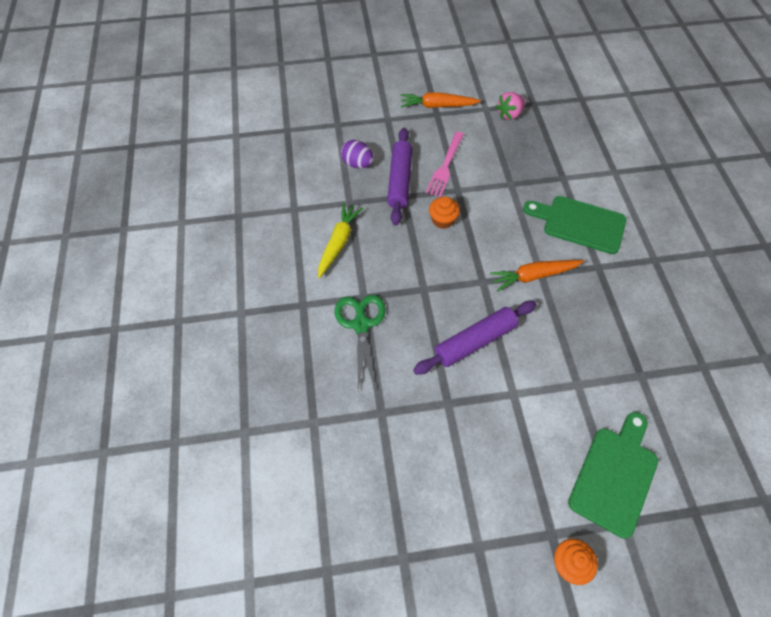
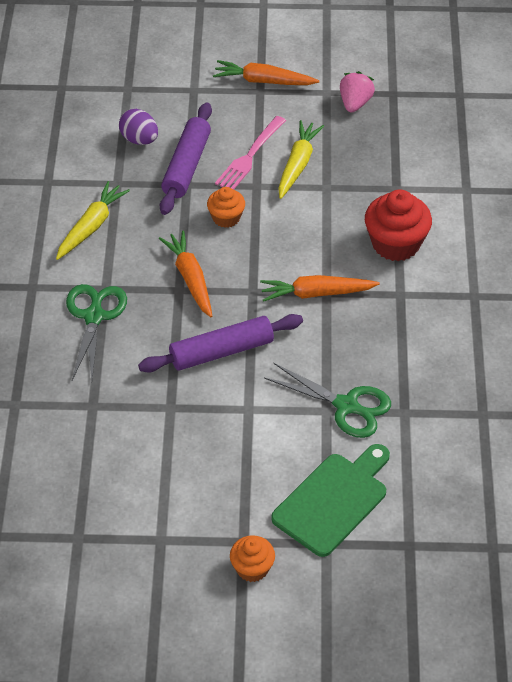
camera: 10 degrees right, 10 degrees down
(430, 277) = (190, 278): none -> orange carrot
(483, 168) = (298, 164): none -> yellow carrot
(509, 114) = (355, 103): pink strawberry -> pink strawberry turned 135 degrees clockwise
(579, 223) = (395, 244): green cutting board -> red cupcake
(592, 377) = (346, 406): none -> green scissors

